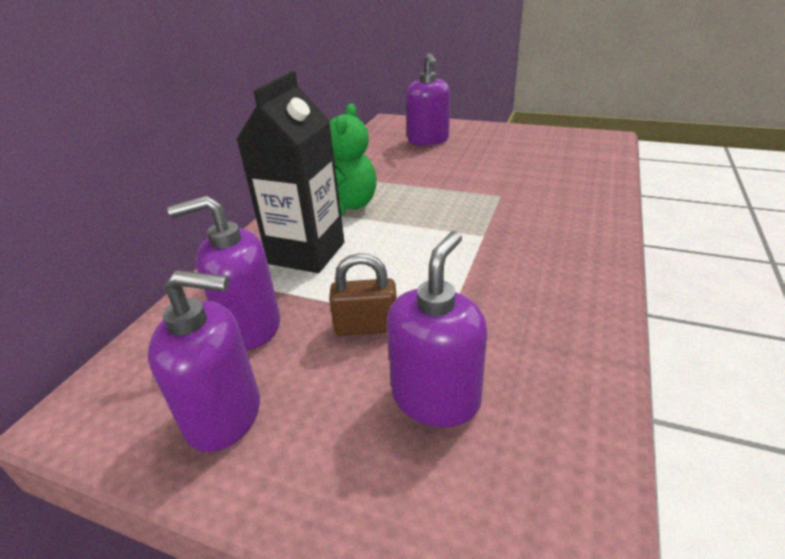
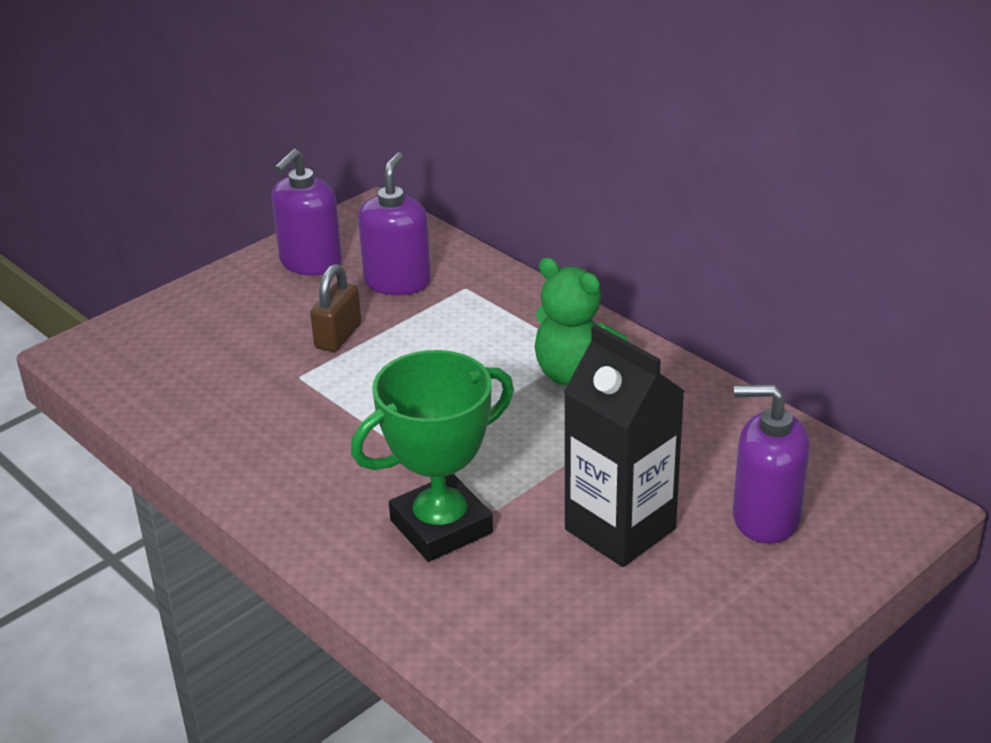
camera: 115 degrees right, 0 degrees up
(306, 253) = (489, 327): black carton -> black carton (620, 529)
(436, 398) = (232, 347): purple soap dispenser -> none
(534, 205) = (441, 526): none -> green trophy

